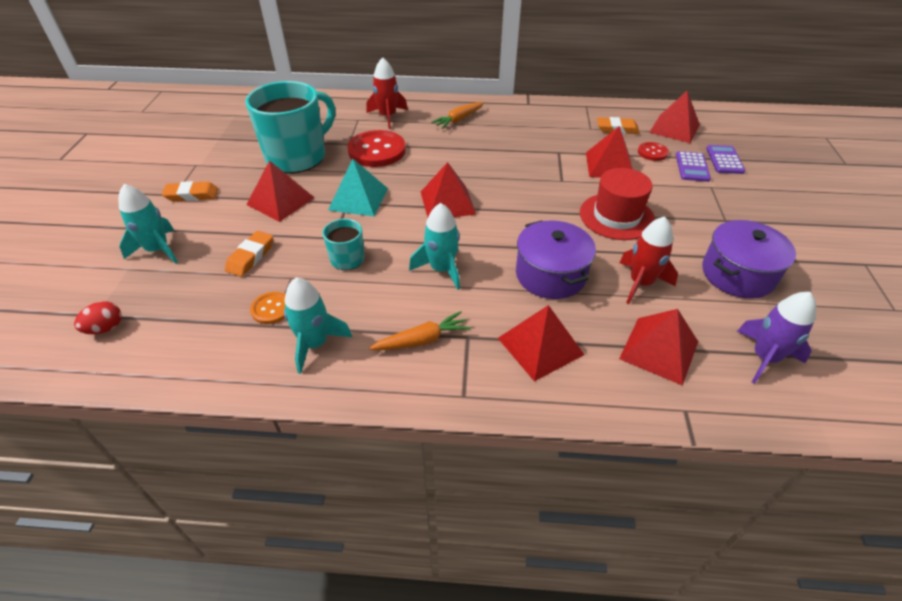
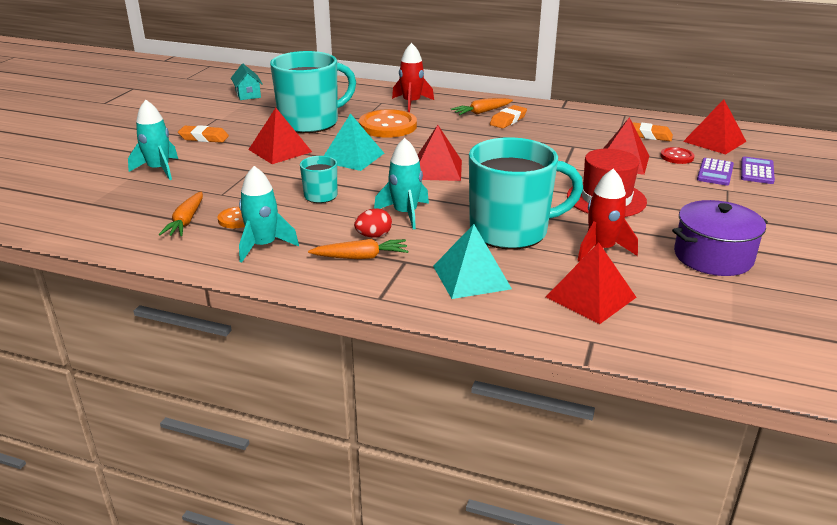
camera: 15 degrees right, 15 degrees down
(105, 328) = (95, 212): red egg -> red egg (374, 236)
(216, 323) = (186, 221): none -> orange carrot
(217, 126) = (248, 94): none -> turquoise house
(251, 257) = (235, 184): orange eraser -> orange eraser (508, 120)
(377, 150) = (388, 126): red button -> orange button
(540, 346) = (471, 277): red pyramid -> turquoise pyramid
(550, 275) = (511, 231): purple pot -> turquoise mug
(764, 358) = (701, 319): purple rocket -> none

